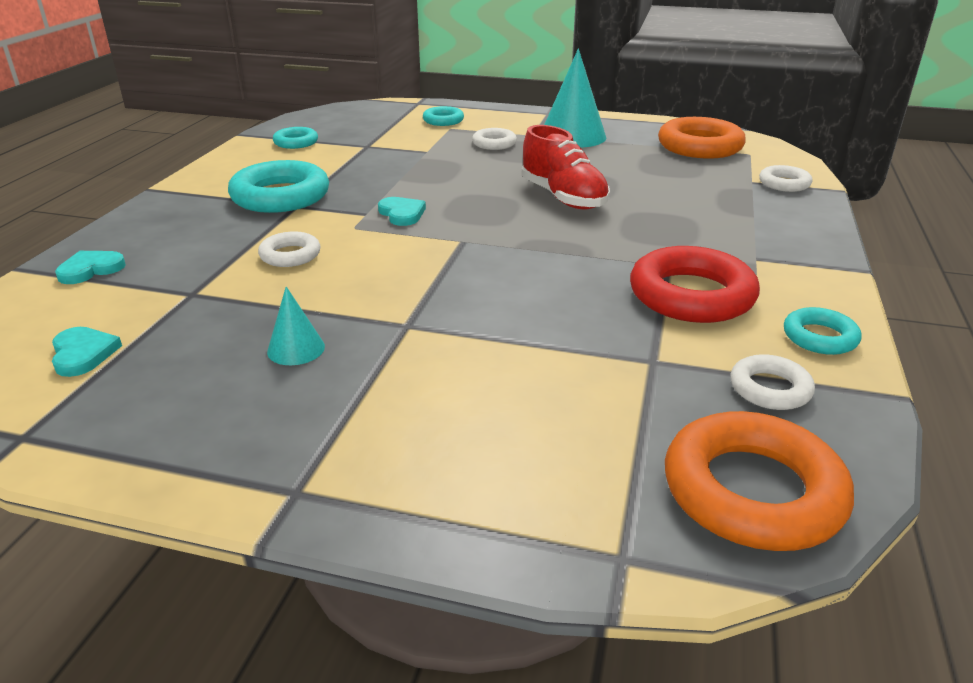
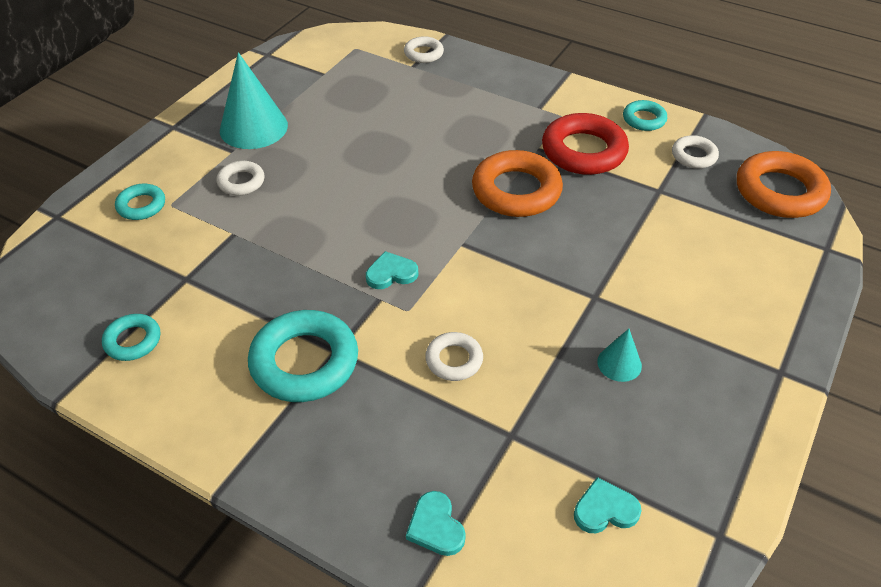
camera: 75 degrees left, 15 degrees up
(563, 197) = (399, 168): red shoe -> none
(700, 146) = (325, 66): orange ring -> orange ring (516, 191)

